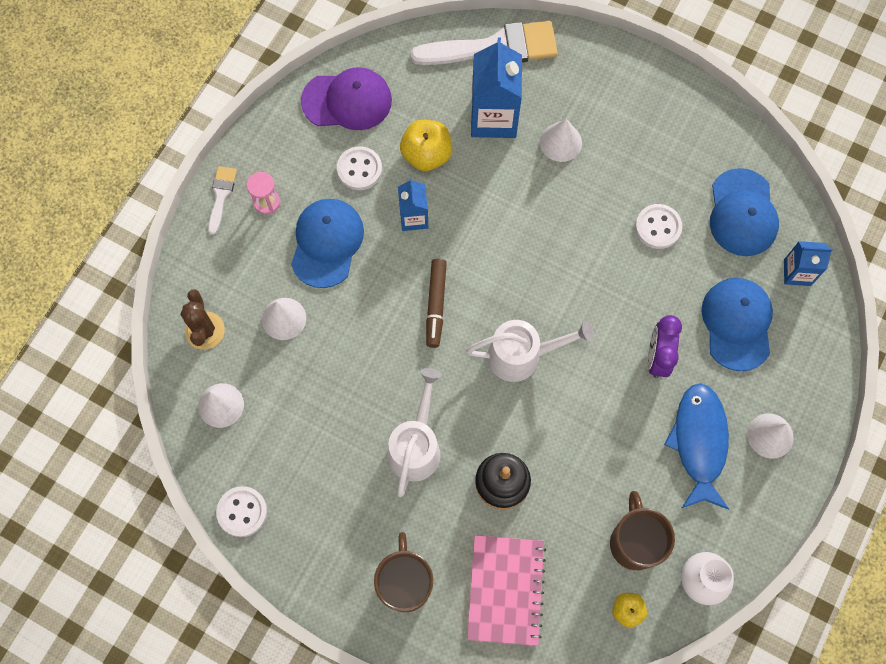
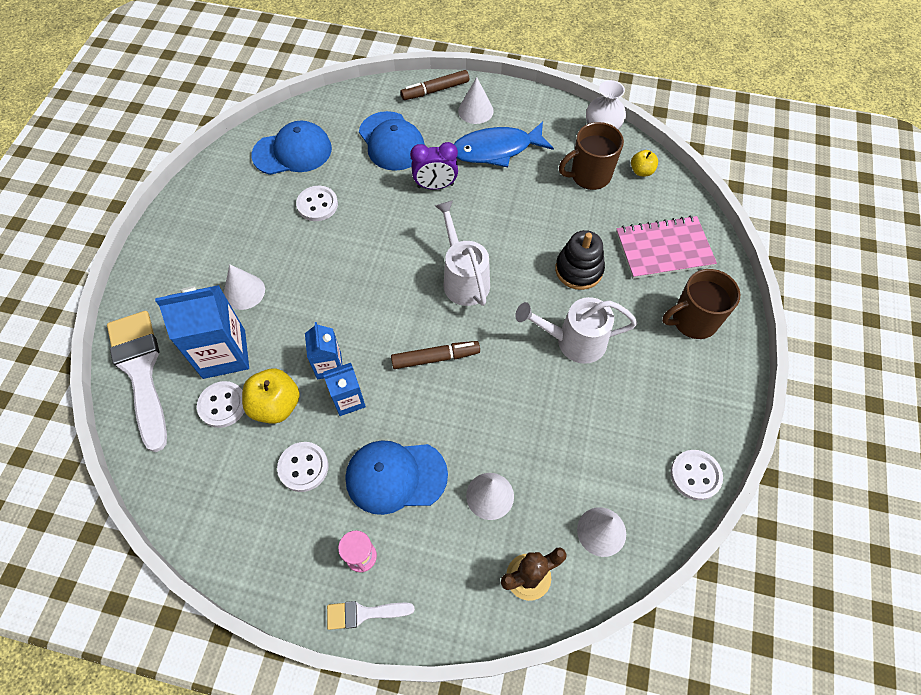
camera: 105 degrees left, 10 degrees down
(347, 101) = (220, 504): purple cap -> none
(440, 111) = (222, 405): none -> white button
(737, 324) = (391, 141): blue cap -> blue cap turned 105 degrees counterclockwise
(797, 272) = (338, 112): blue carton -> blue carton (329, 365)
(815, 395) = (435, 90): none -> brown marker

